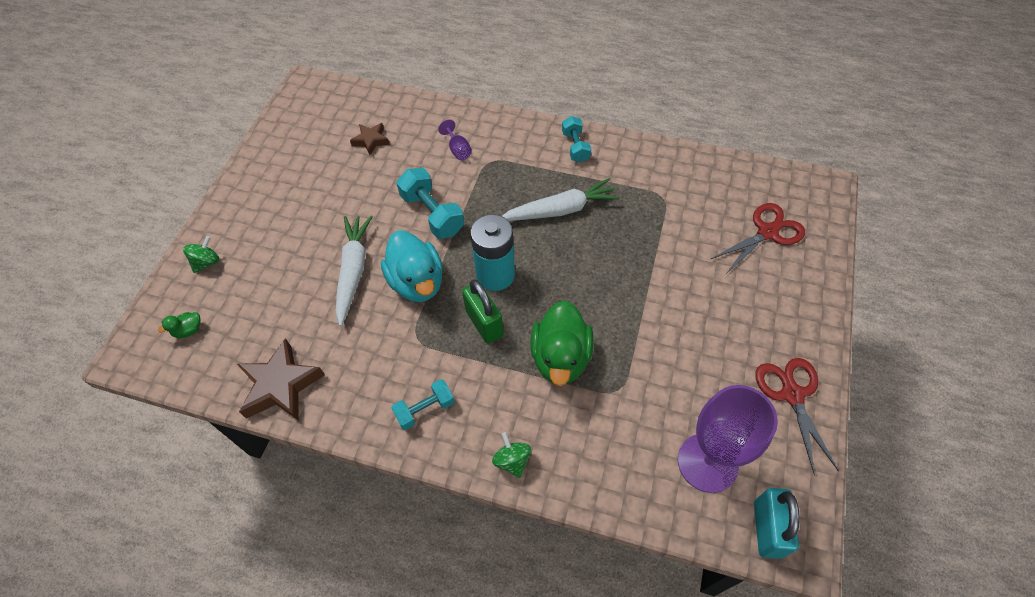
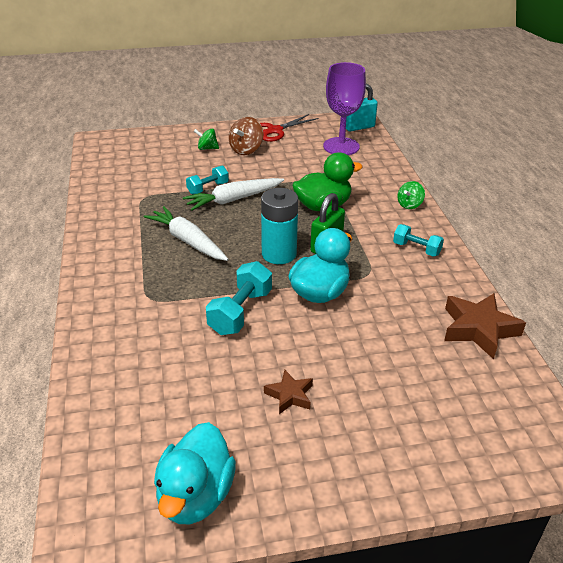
camera: 120 degrees left, 20 degrees down
(188, 330) = (503, 424): green duck -> none
(207, 262) = (428, 462): green spinning top -> green spinning top (207, 148)
(290, 136) = (195, 495): none -> turquoise duck
(353, 271) = (341, 337): white carrot -> white carrot (233, 200)
(371, 141) = (164, 404): brown star -> brown star (290, 395)
(458, 149) = (144, 326): purple goblet -> none
(575, 147) = (104, 253): turquoise dumbbell -> turquoise dumbbell (208, 188)
(741, 333) = (246, 150): none -> brown spinning top
(767, 232) = (154, 153): red scissors -> none

